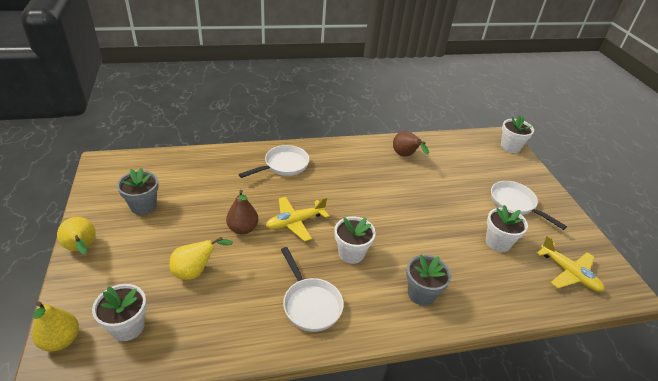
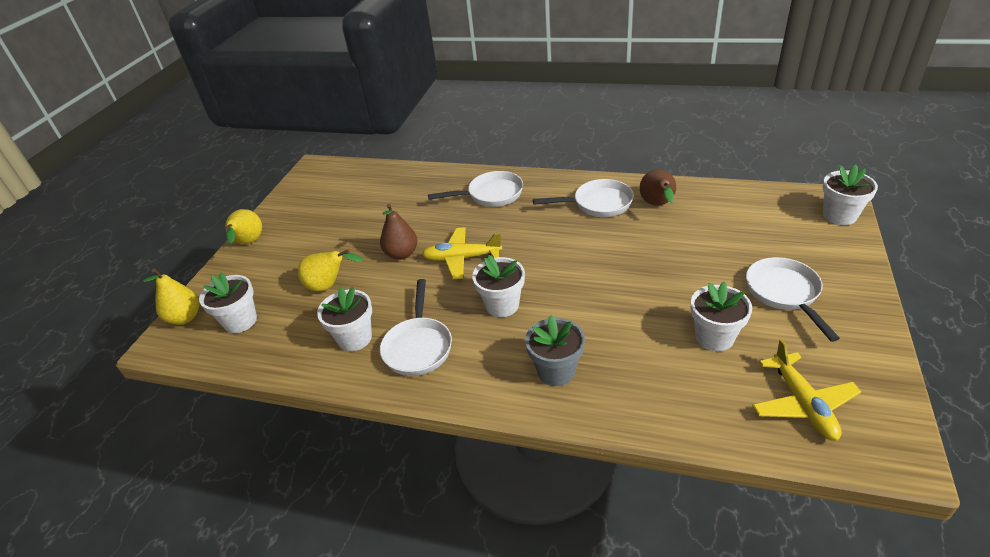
camera: 35 degrees right, 0 degrees up
(143, 206) = (323, 214): grey flower pot -> none
(252, 312) = (354, 338): none -> white flower pot
(366, 161) = (598, 204): none -> white pan

